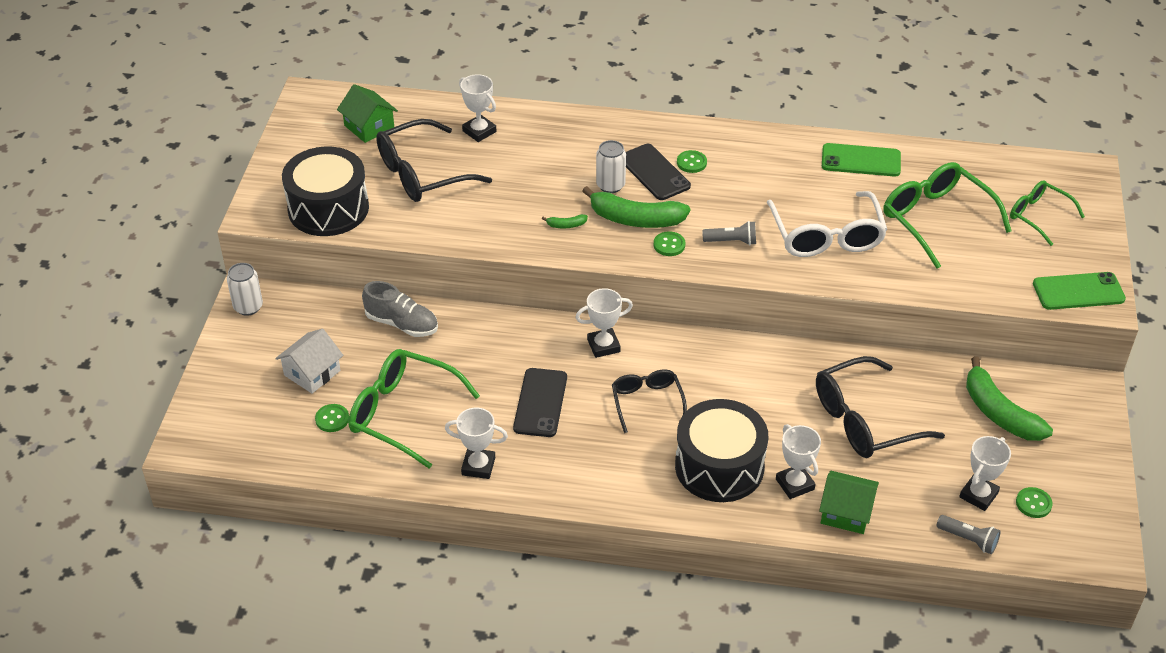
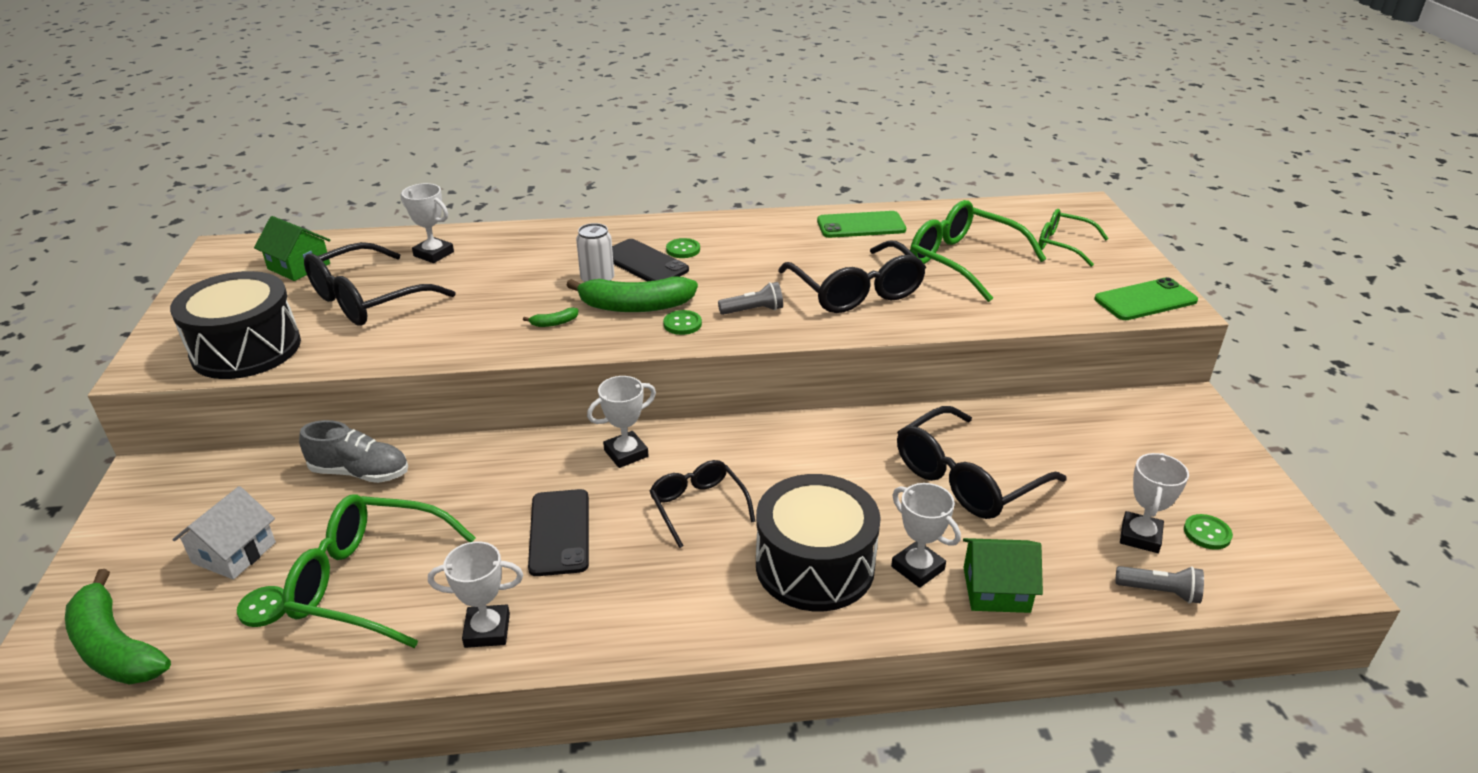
camera: 15 degrees left, 10 degrees down
(248, 307) = (143, 488): white can -> none
(826, 236) = (856, 291): white glasses -> black glasses
(999, 413) = (1109, 443): green banana -> green banana (115, 647)

